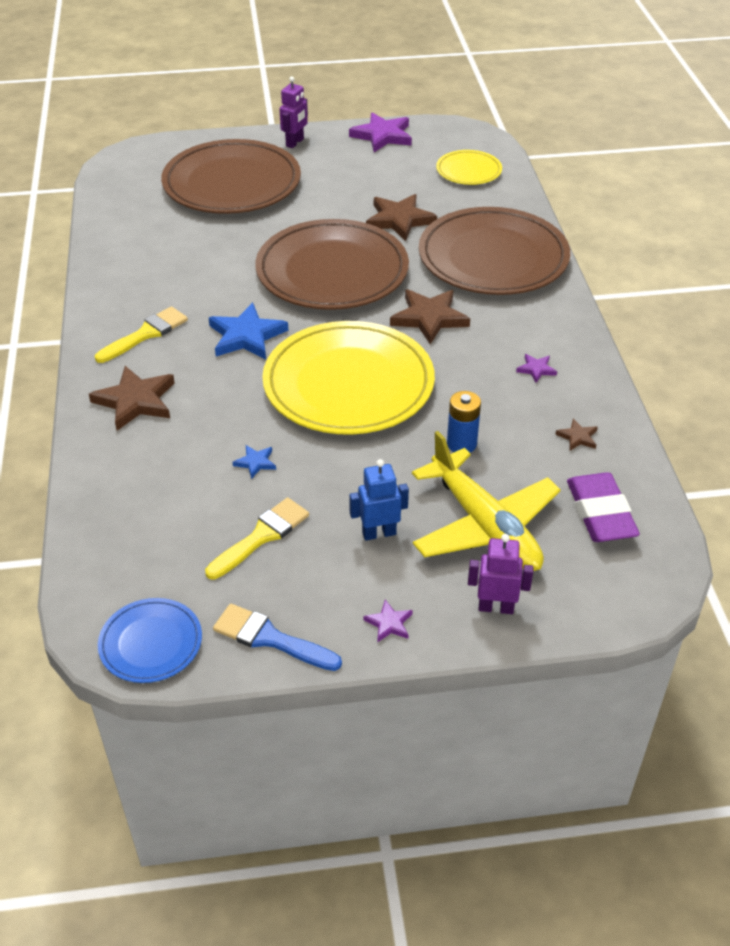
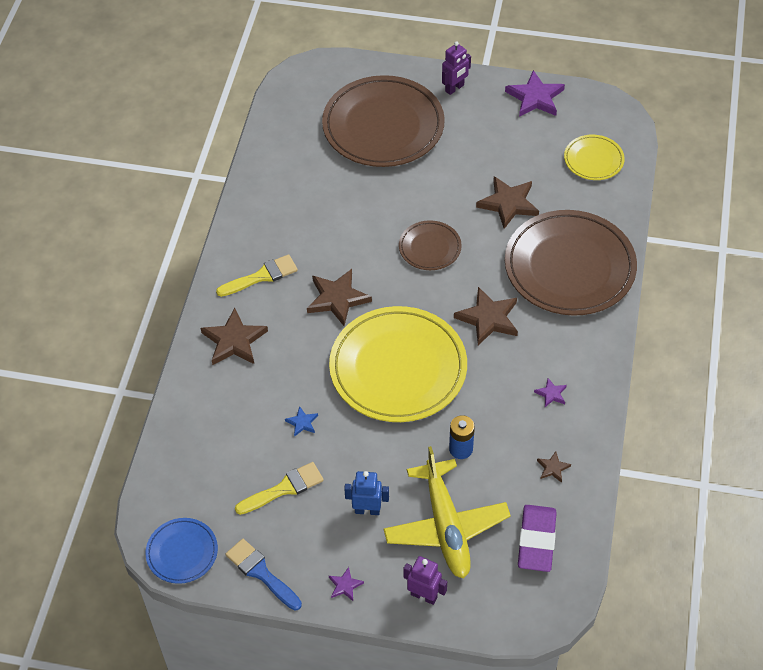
camera: 20 degrees right, 10 degrees up
(246, 336) = (337, 298): blue star -> brown star
(332, 271) = (430, 248): brown plate -> brown plate, size x0.48

